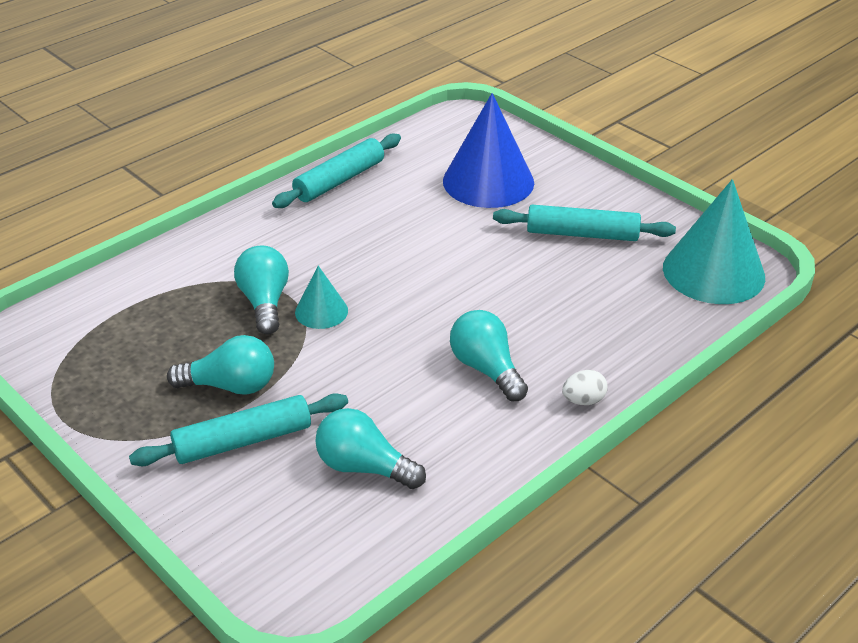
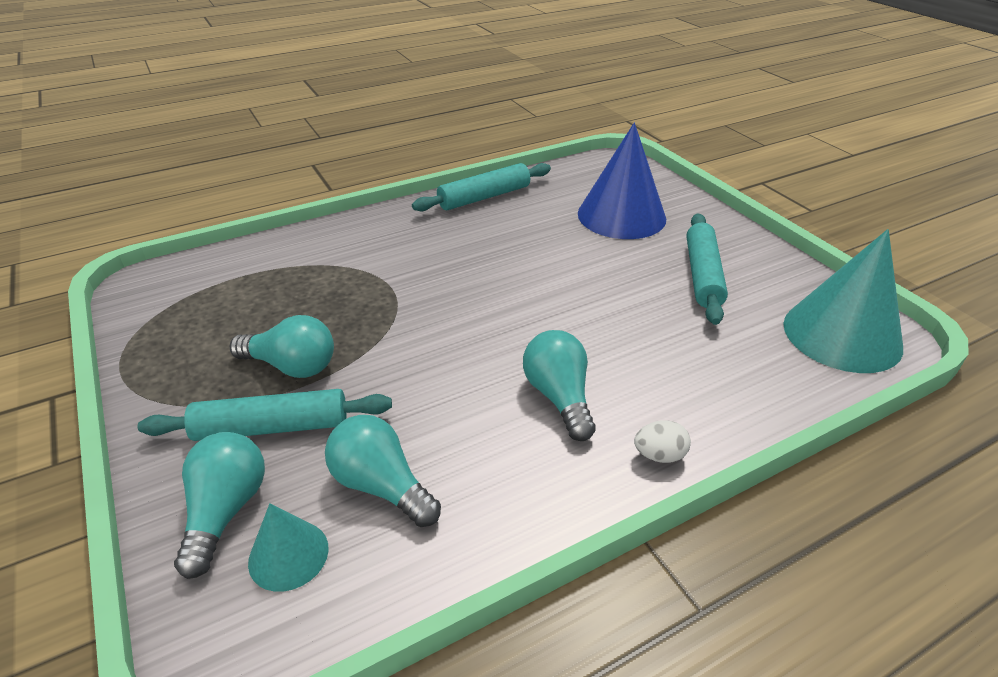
camera: 15 degrees right, 0 degrees up
(265, 302) = (366, 291): turquoise light bulb -> turquoise light bulb (226, 510)
(321, 311) = (415, 308): turquoise cone -> turquoise cone (288, 555)
(582, 234) = (702, 275): turquoise rolling pin -> turquoise rolling pin turned 75 degrees clockwise

